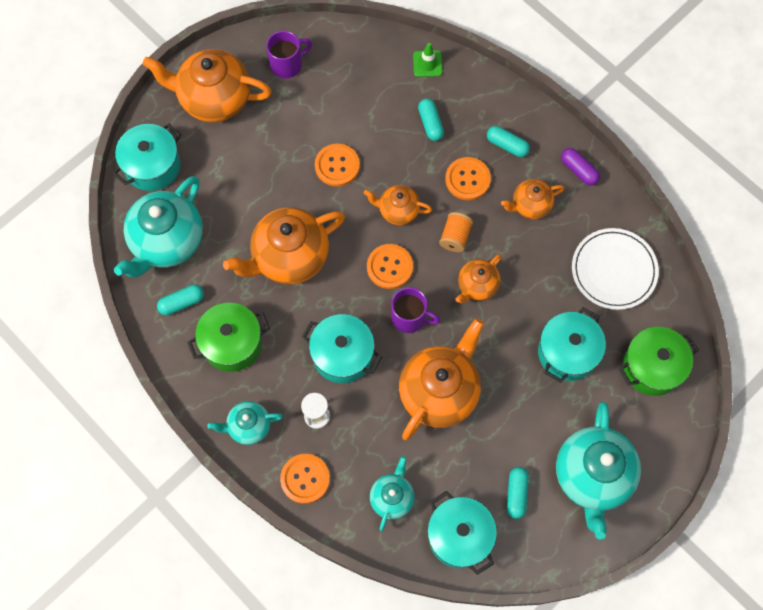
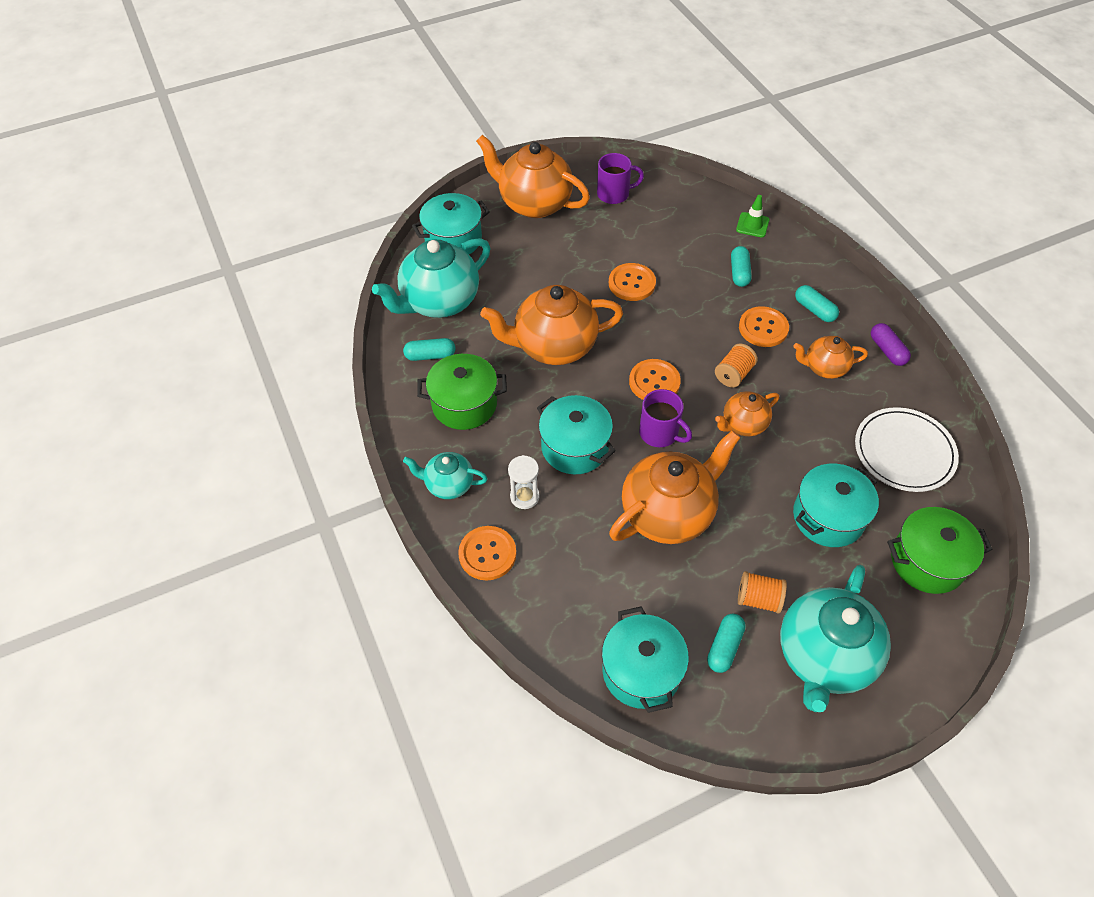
camera: 20 degrees right, 15 degrees down
(392, 497) = (577, 604): turquoise teapot -> none
(397, 211) = (680, 336): orange teapot -> none
(531, 444) = (758, 599): none -> orange spool

